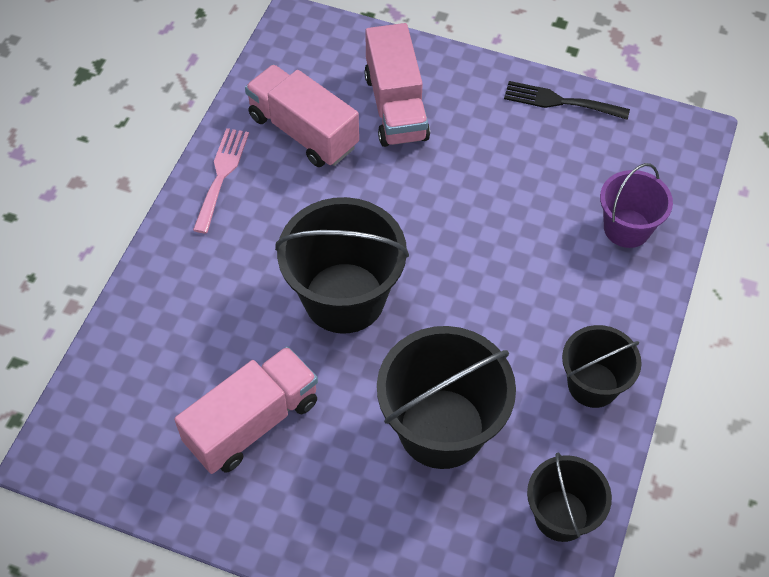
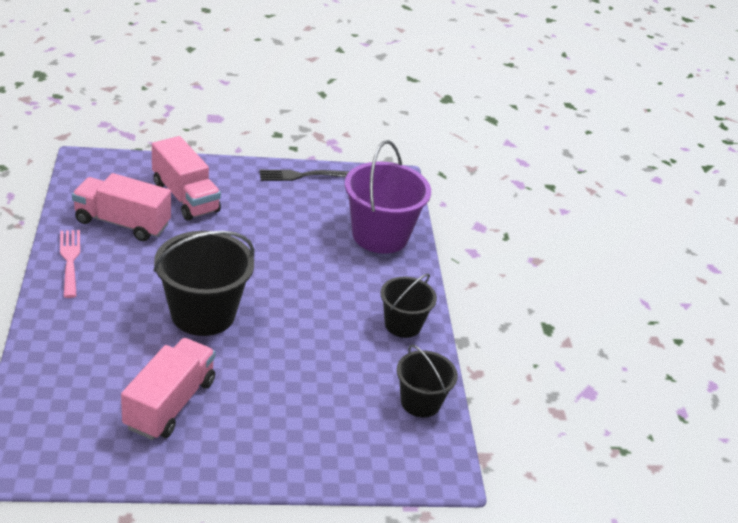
camera: 30 degrees left, 20 degrees down
(441, 428) = (313, 373): black bucket -> none
(627, 228) = (380, 235): purple bucket -> purple bucket, size x1.68

